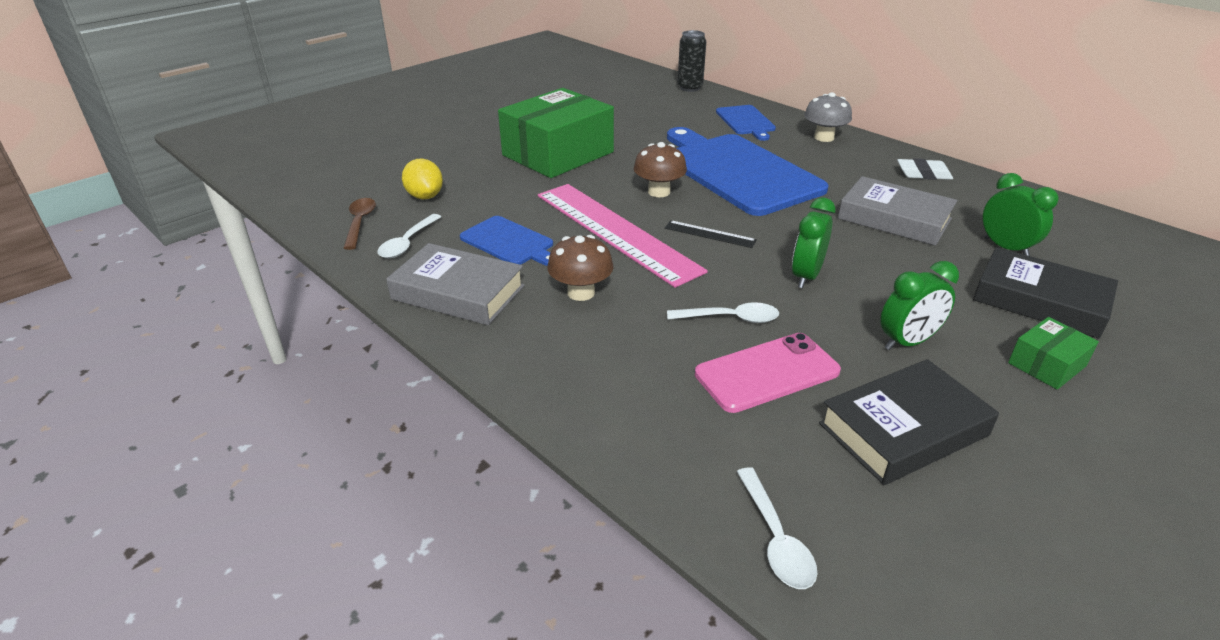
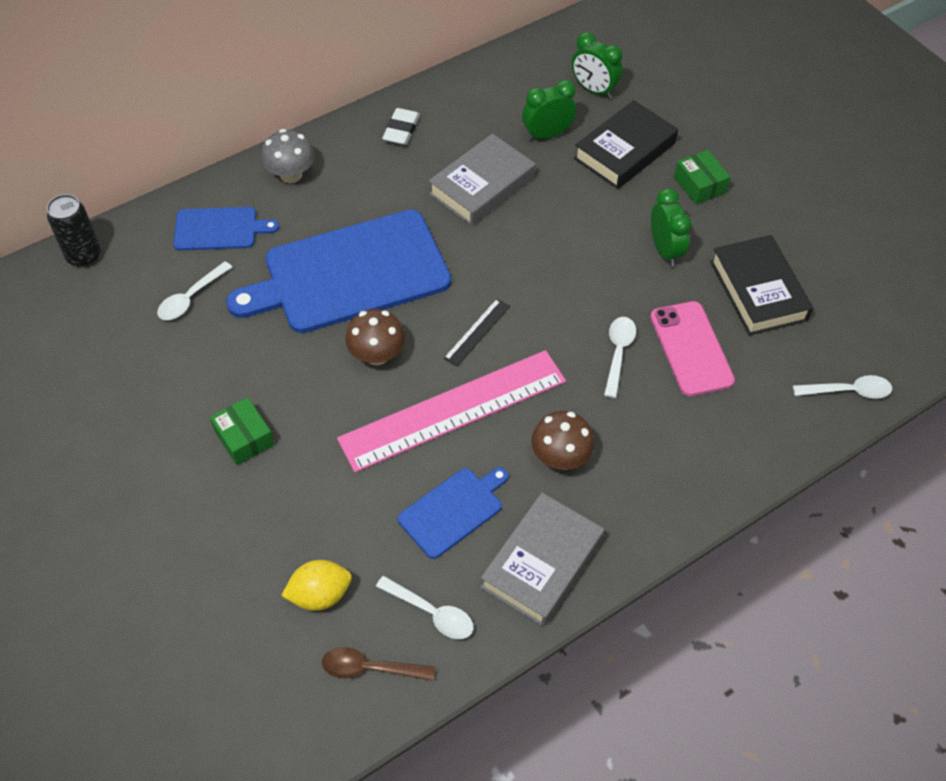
camera: 80 degrees left, 20 degrees up
(558, 154) = (244, 438): green box -> green box, size x0.44
(675, 121) = (191, 298): none -> white spoon
(806, 276) = (564, 282): green clock -> green clock (594, 90)

